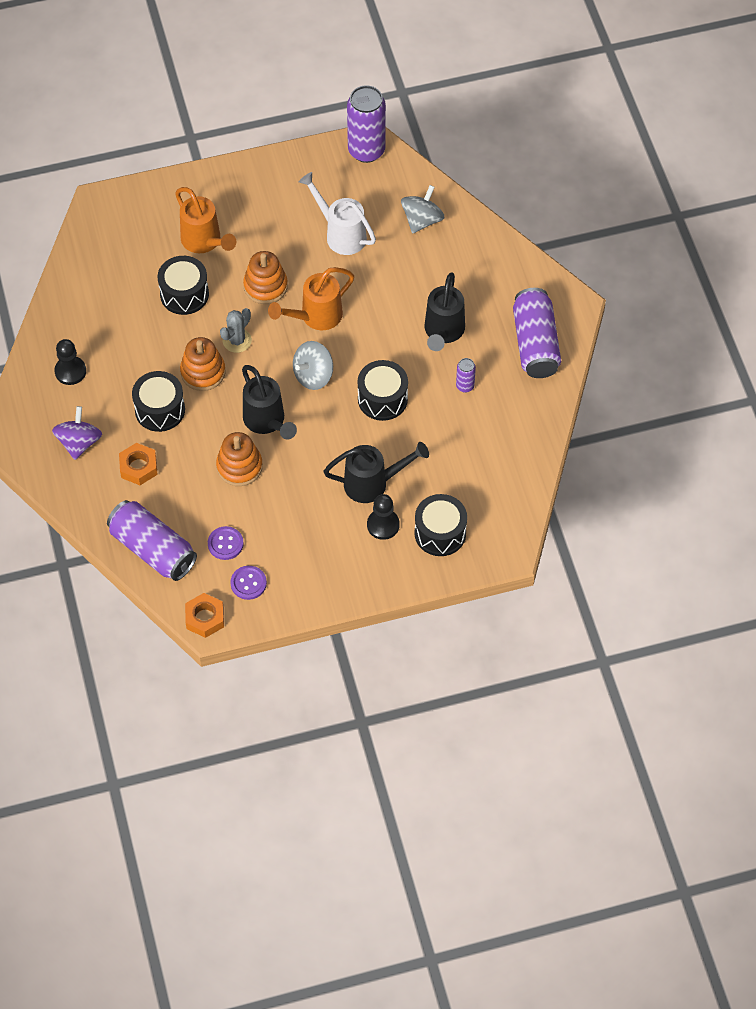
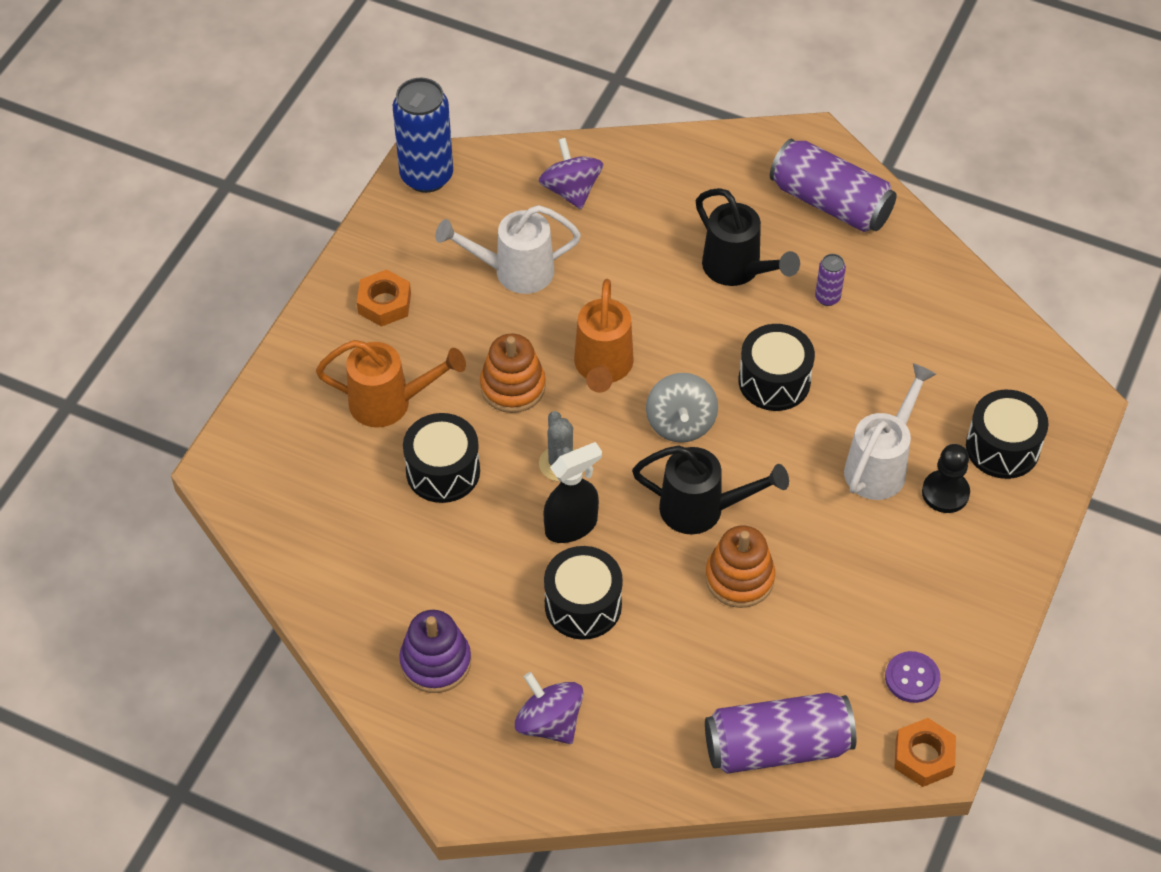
camera: 50 degrees left, 5 degrees down
(70, 371) = (435, 662): black pawn -> purple stacking toy
(138, 467) = (644, 682): orange nut -> orange nut (384, 303)
(203, 372) = (571, 526): orange stacking toy -> black spray bottle
(225, 544) = (836, 665): purple button -> none
(366, 150) = (426, 176): purple can -> blue can
(372, 483) = (880, 465): black watering can -> white watering can
(422, 220) = (571, 190): grey spinning top -> purple spinning top

